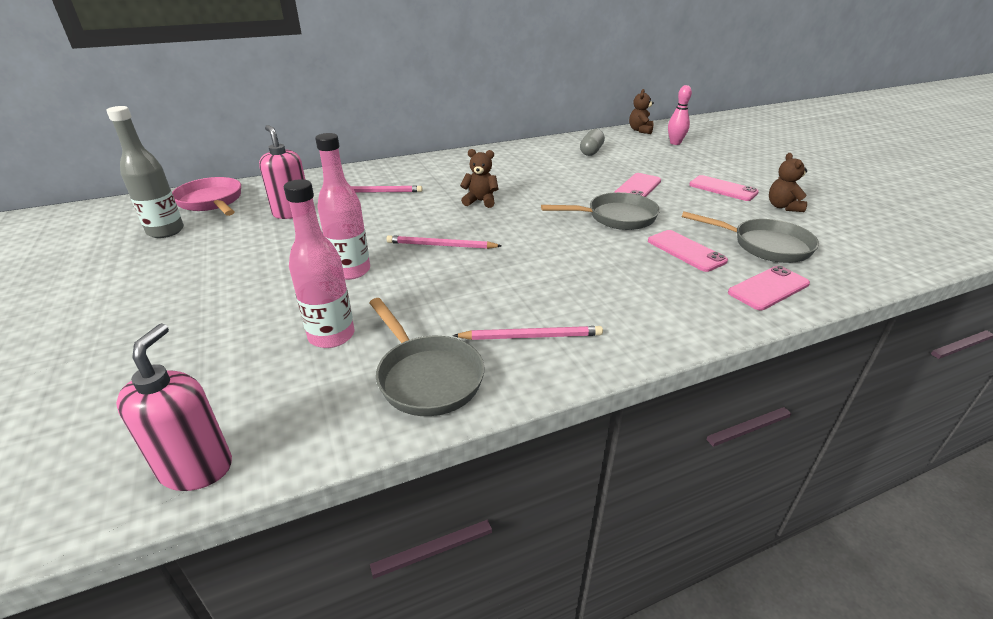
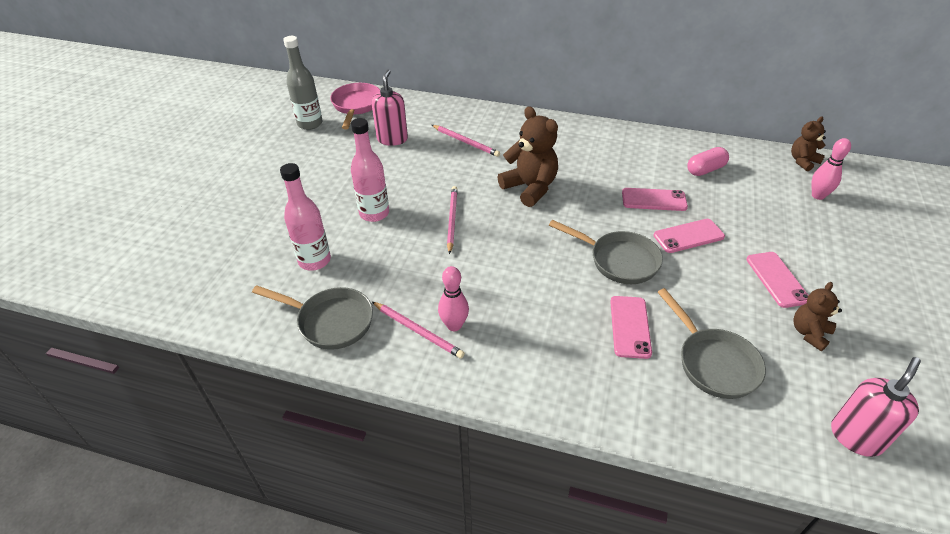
camera: 40 degrees right, 10 degrees up
(196, 468) = (189, 307): pink soap dispenser -> pink soap dispenser (856, 437)
(426, 377) = (330, 321): grey pan -> grey pan turned 75 degrees counterclockwise
(441, 245) = (452, 220): pink pencil -> pink pencil turned 45 degrees clockwise
(480, 201) = (530, 188): brown teddy bear -> brown teddy bear, size x1.71
(557, 315) = (454, 325): none -> pink bowling pin
(591, 151) = (705, 170): grey capsule -> pink capsule
(768, 288) = (646, 402): pink phone -> pink phone (654, 200)

